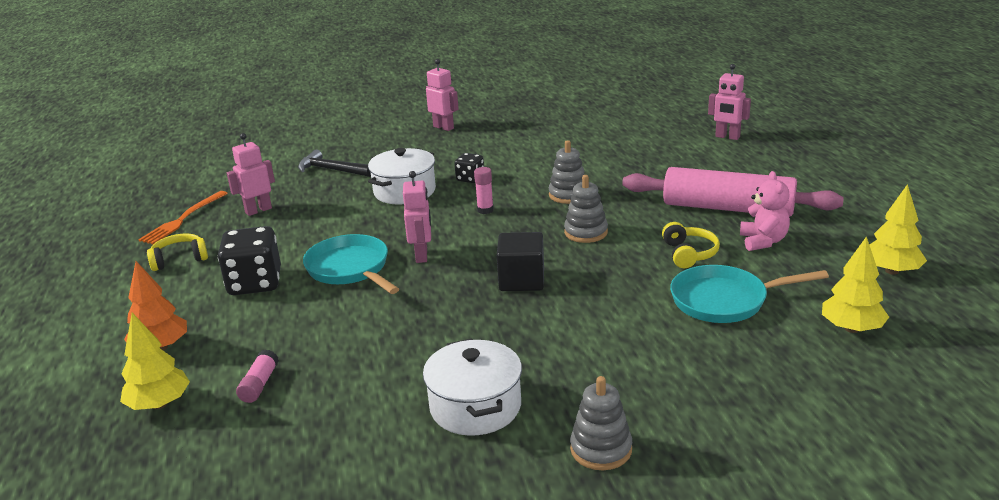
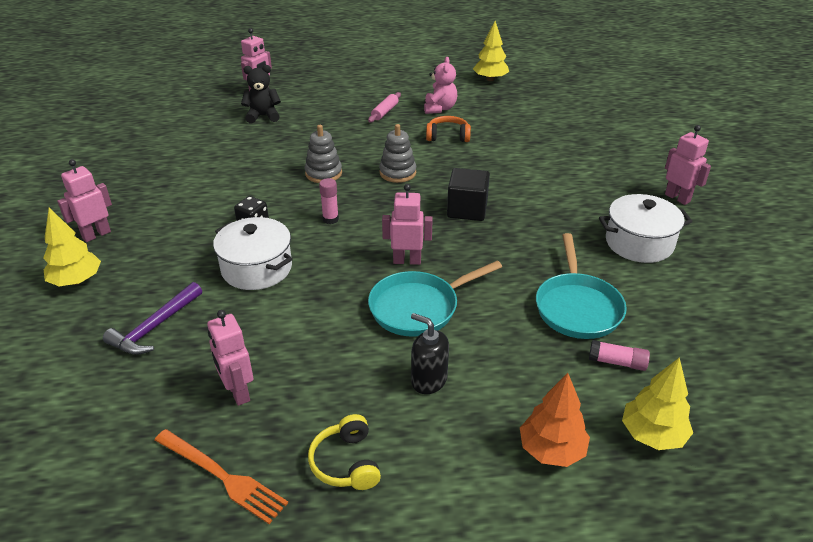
camera: 85 degrees left, 10 degrees up
(255, 283) = (428, 380): black dice -> black soap dispenser
(332, 170) = (155, 327): black hammer -> purple hammer
(601, 449) = (677, 198): grey stacking toy -> pink robot
(673, 148) = (263, 116): none -> black teddy bear
(689, 254) = (448, 136): yellow headphones -> orange headphones
(725, 300) = (514, 134): turquoise pan -> turquoise pan (577, 307)
(728, 208) = (385, 112): pink rolling pin -> pink rolling pin, size x0.40
(763, 241) = (439, 108): pink teddy bear -> pink teddy bear turned 90 degrees clockwise
(851, 328) = (552, 103): yellow tree -> yellow tree (76, 281)

